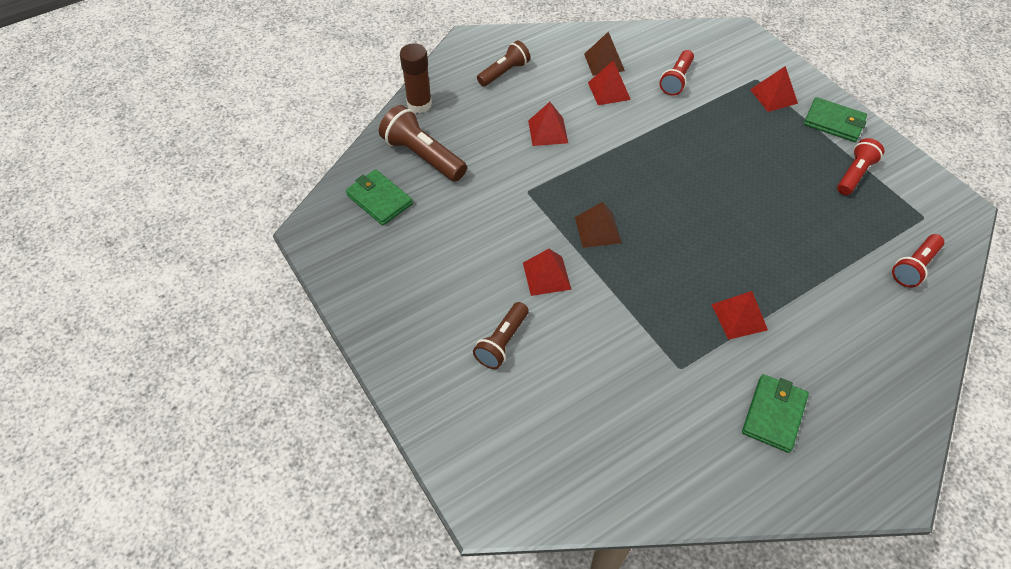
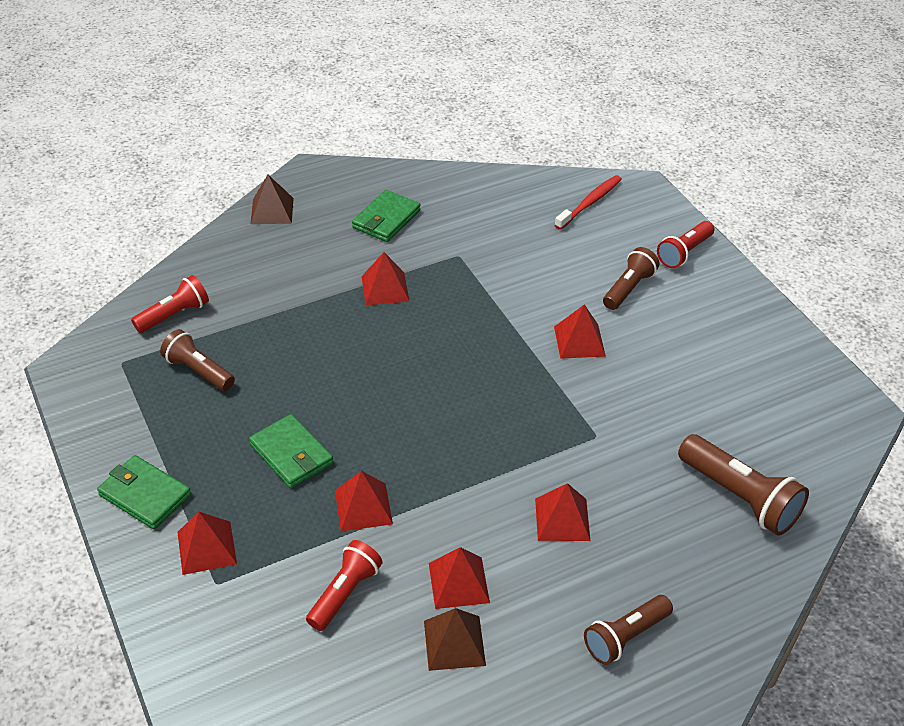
camera: 175 degrees left, 10 degrees down
(379, 199) = (786, 442): green wallet -> green wallet (291, 454)
(419, 104) = (759, 585): brown glue stick -> none
(548, 471) = (590, 203): none -> red toothbrush
(597, 230) = (514, 382): brown pyramid -> brown pyramid (272, 210)
(684, 128) = (363, 507): none -> red pyramid
(854, 174) = (167, 419): red flashlight -> red flashlight (684, 253)
(857, 215) = (198, 371): none -> brown flashlight

